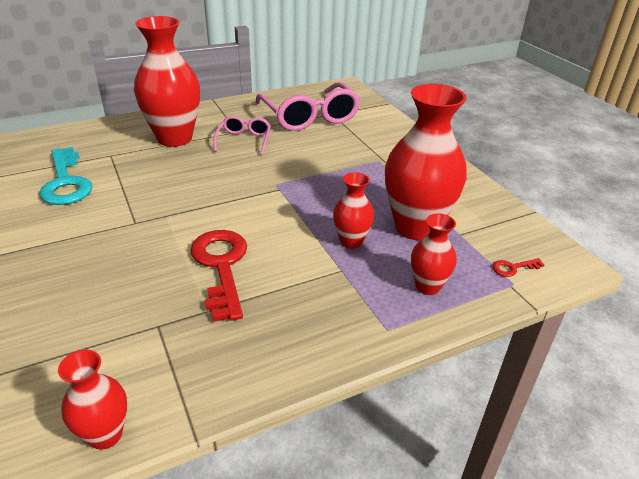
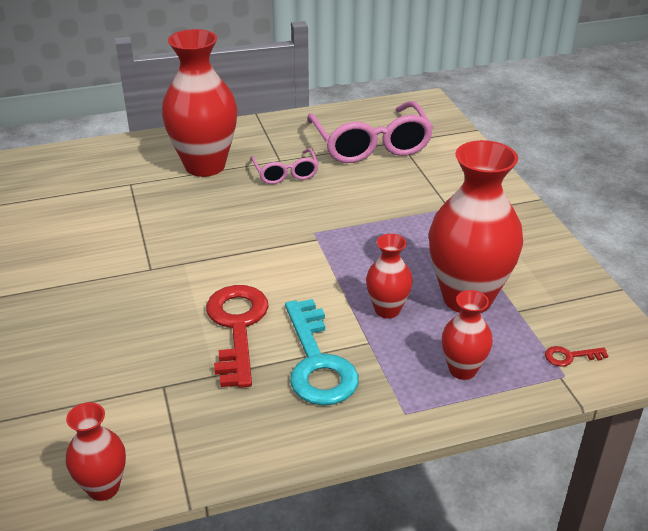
camera: 10 degrees right, 0 degrees up
(66, 182) = (79, 215): turquoise key -> turquoise key (317, 362)
(244, 140) = (285, 173): pink glasses -> pink glasses turned 150 degrees clockwise

